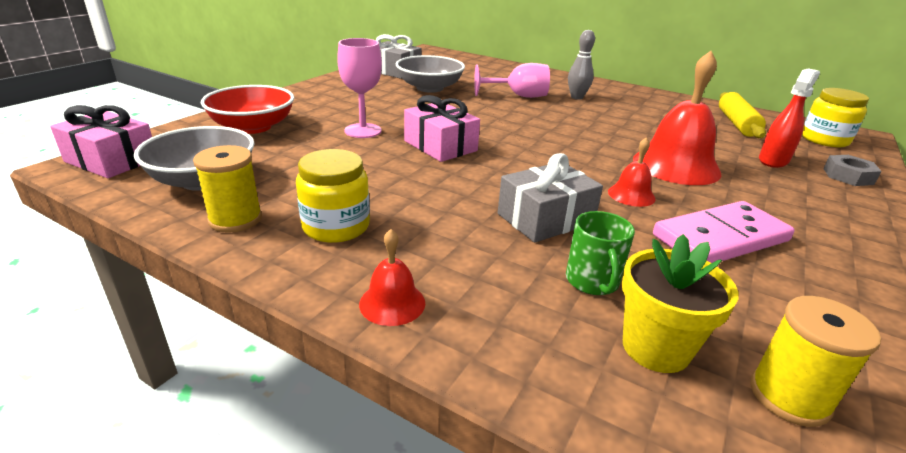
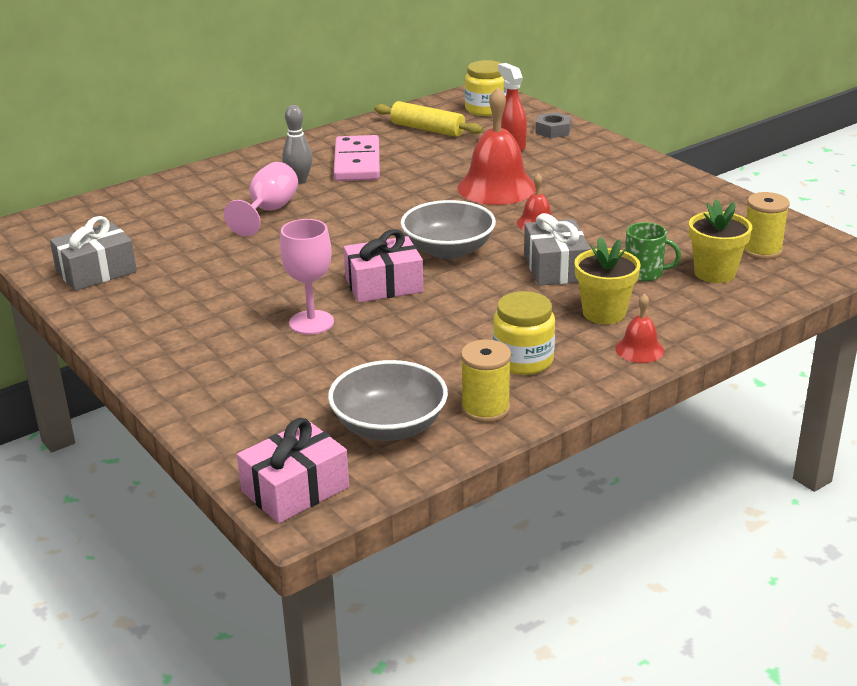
camera: 65 degrees left, 0 degrees up
(253, 127) = (248, 392): red bowl -> none
(429, 88) = (193, 259): grey bowl -> grey bowl (448, 250)
(467, 263) = (604, 313): none -> yellow flower pot
(720, 238) = (614, 212): pink domino -> pink domino (357, 163)

